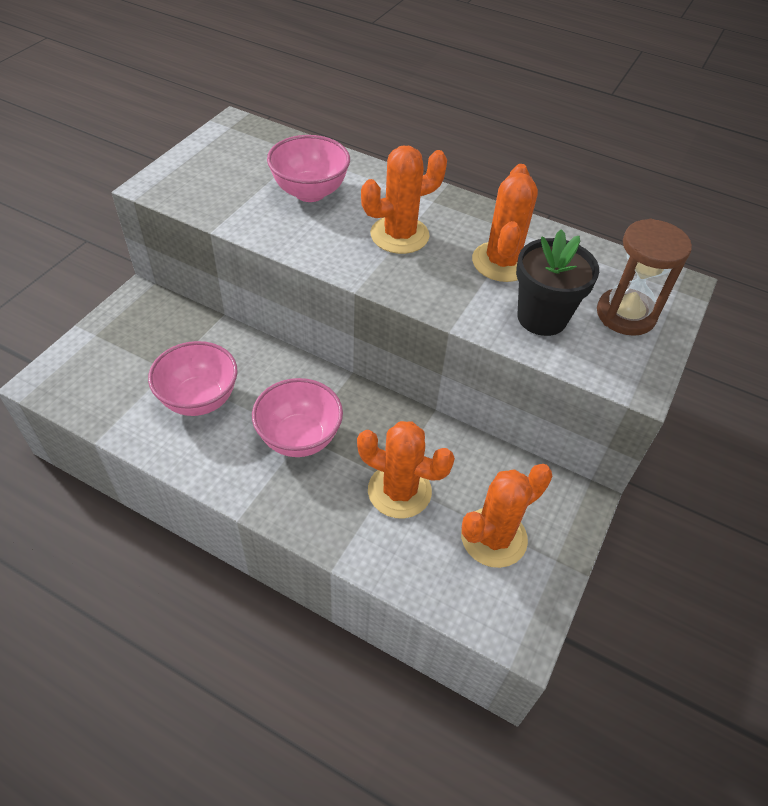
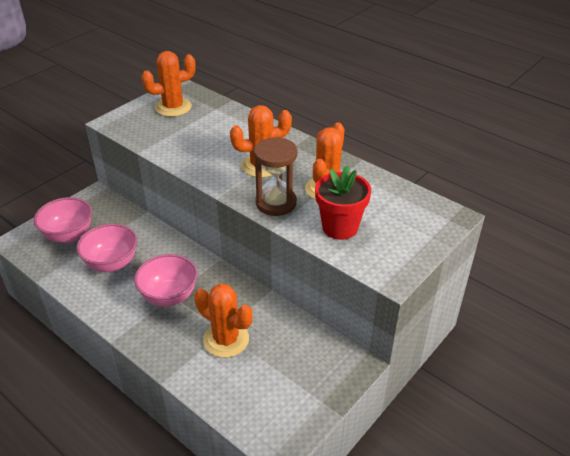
camera: 15 degrees right, 10 degrees down
(310, 192) = (212, 134): pink bowl -> pink bowl (69, 235)
(493, 537) = (282, 380): orange cactus -> orange cactus (173, 107)
(542, 317) = (340, 227): black flower pot -> red flower pot
(625, 314) = (402, 232): brown hourglass -> brown hourglass (276, 203)

